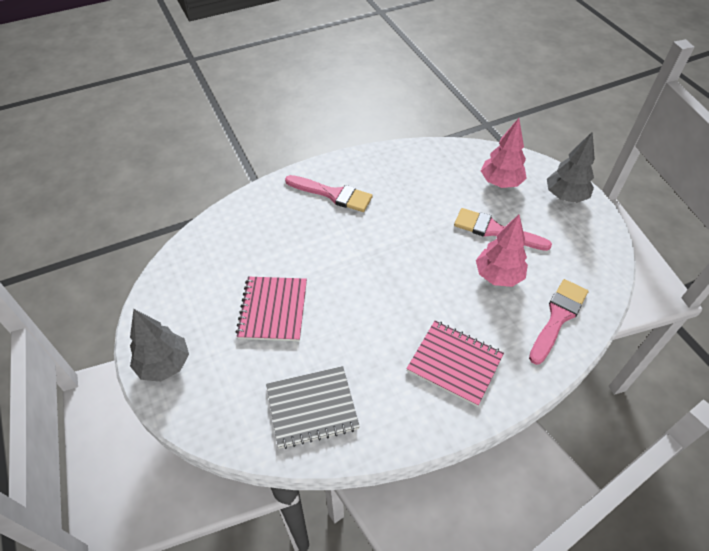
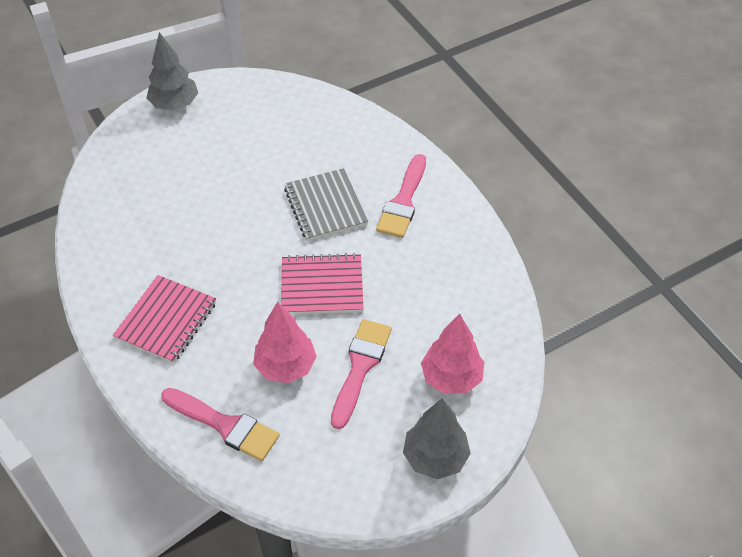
camera: 85 degrees right, 0 degrees up
(273, 310) = (234, 169): pink notebook -> pink notebook (322, 286)
(312, 408) = (124, 210): grey notebook -> grey notebook (325, 206)

